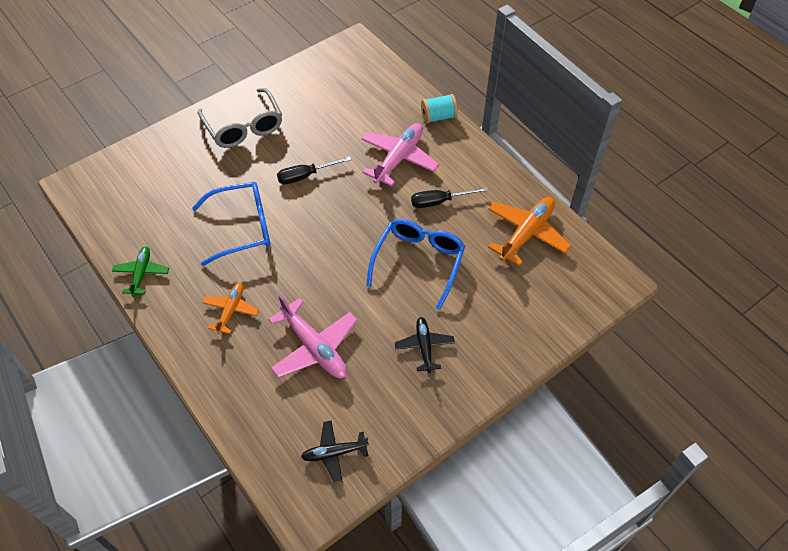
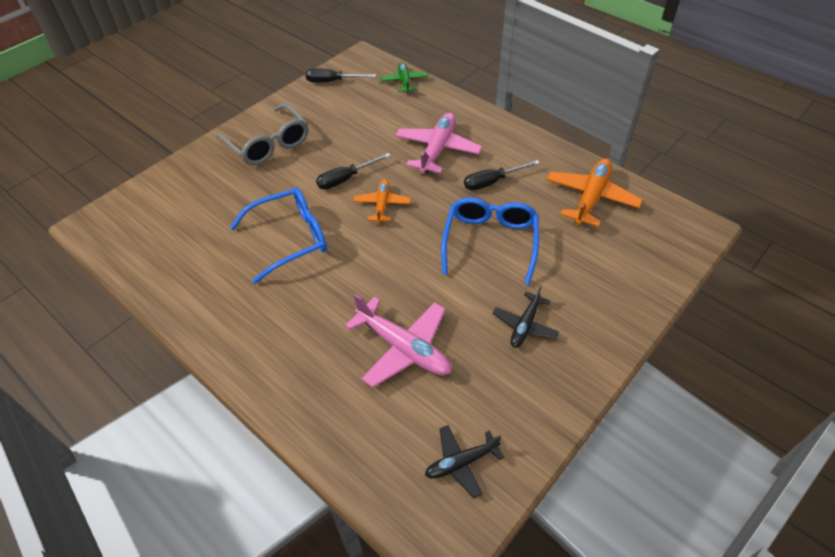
camera: 10 degrees left, 5 degrees down
(141, 273) = (185, 303): green plane -> green plane (404, 81)
(231, 310) = (298, 325): orange plane -> orange plane (382, 205)
(319, 67) = (332, 81): none -> black screwdriver
(424, 346) = (525, 325): black plane -> black plane turned 135 degrees counterclockwise
(438, 117) = (465, 108): turquoise spool -> none

